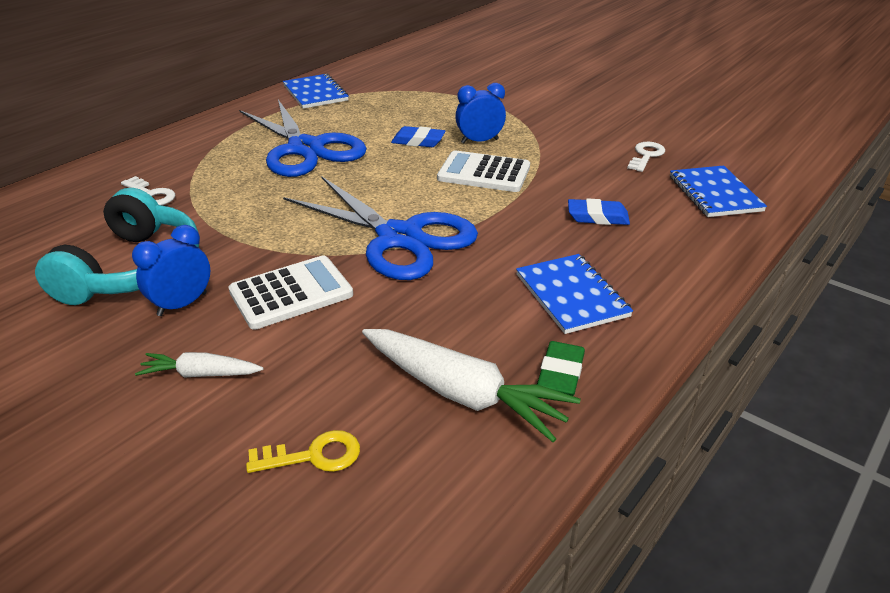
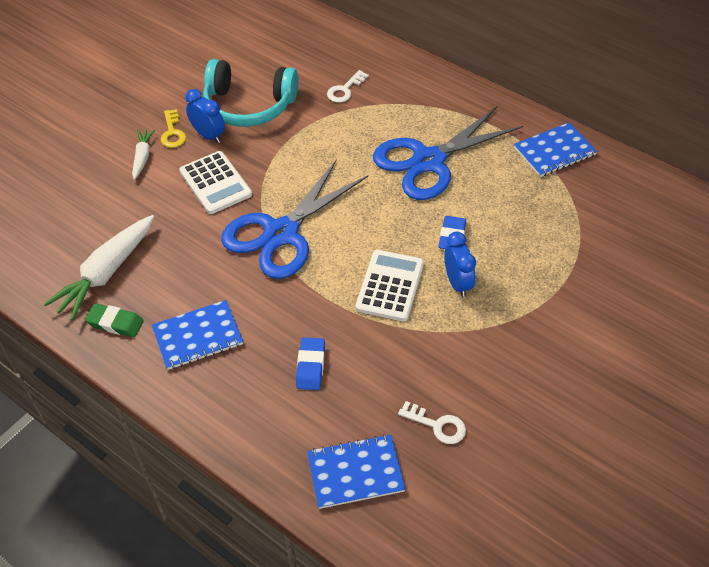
camera: 90 degrees right, 15 degrees up
(314, 455) = (72, 212): yellow key -> yellow key (172, 133)

